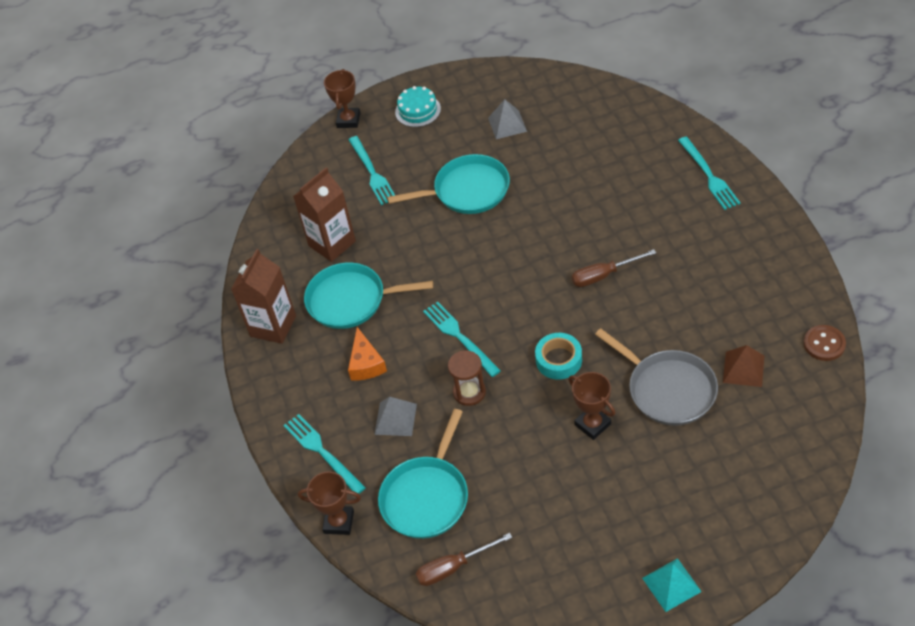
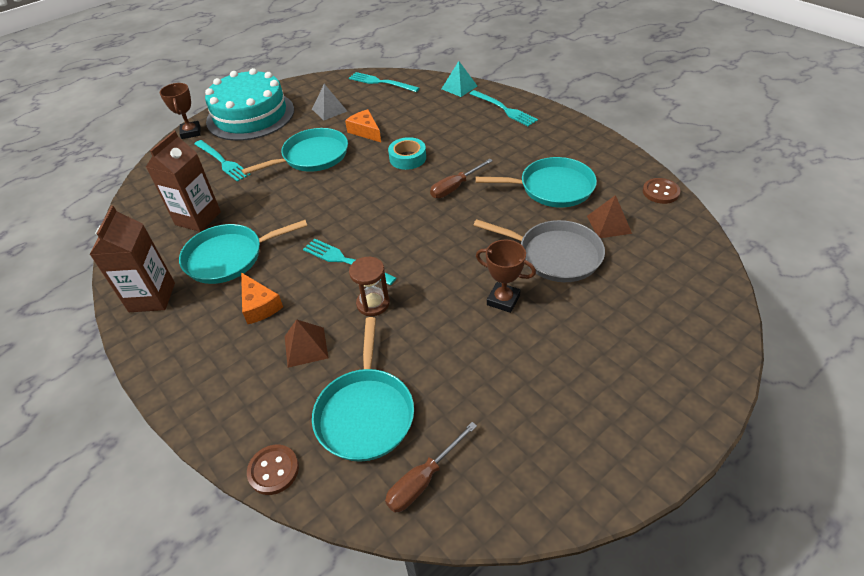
camera: 25 degrees left, 5 degrees down
(322, 452) = (234, 401): turquoise fork -> turquoise fork (381, 82)
(339, 522) = (273, 470): brown trophy -> brown button
(395, 419) = (306, 347): grey pyramid -> brown pyramid
(418, 110) = (250, 115): turquoise cake -> turquoise cake, size x2.24
(536, 168) = (365, 131): none -> orange cheese
(559, 360) = (446, 257): turquoise tape -> turquoise tape (407, 158)
(671, 584) = (658, 424): turquoise pyramid -> turquoise pyramid (459, 87)
(708, 305) = (552, 188): none -> turquoise pan

